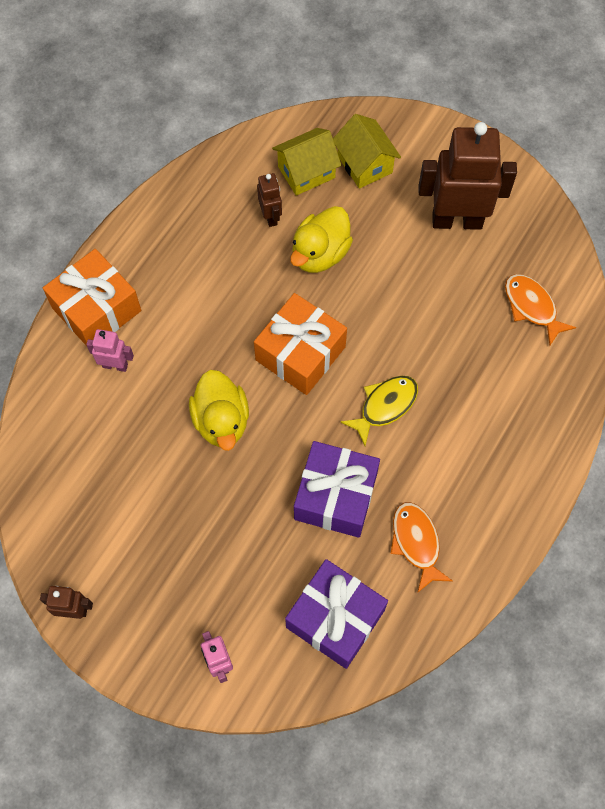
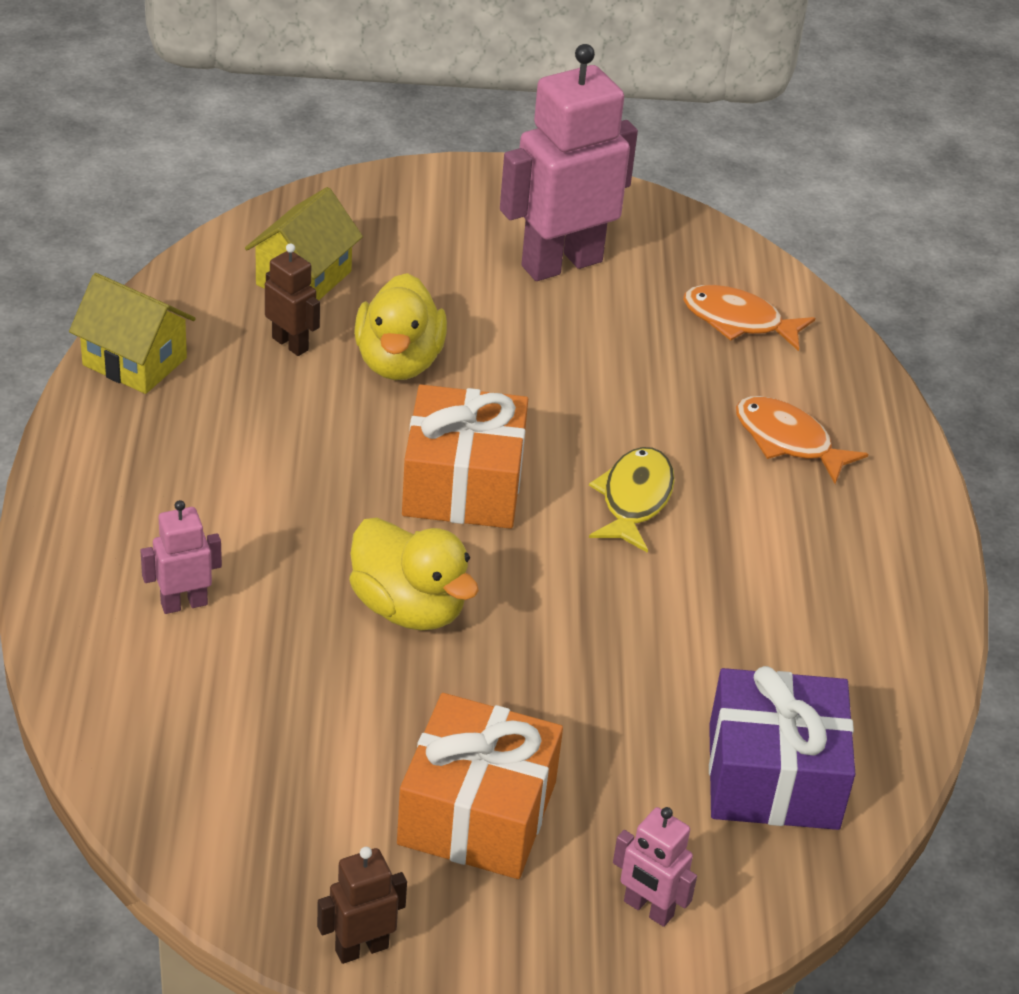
camera: 35 degrees left, 25 degrees down
(96, 309) = (98, 546): orange gift -> orange gift (477, 813)
(335, 496) = (652, 630): purple gift -> none
(364, 164) = (382, 244): yellow house -> yellow house (134, 361)
(416, 543) = (809, 637): orange fish -> orange fish (788, 441)
(457, 220) = (561, 263): brown robot -> pink robot

